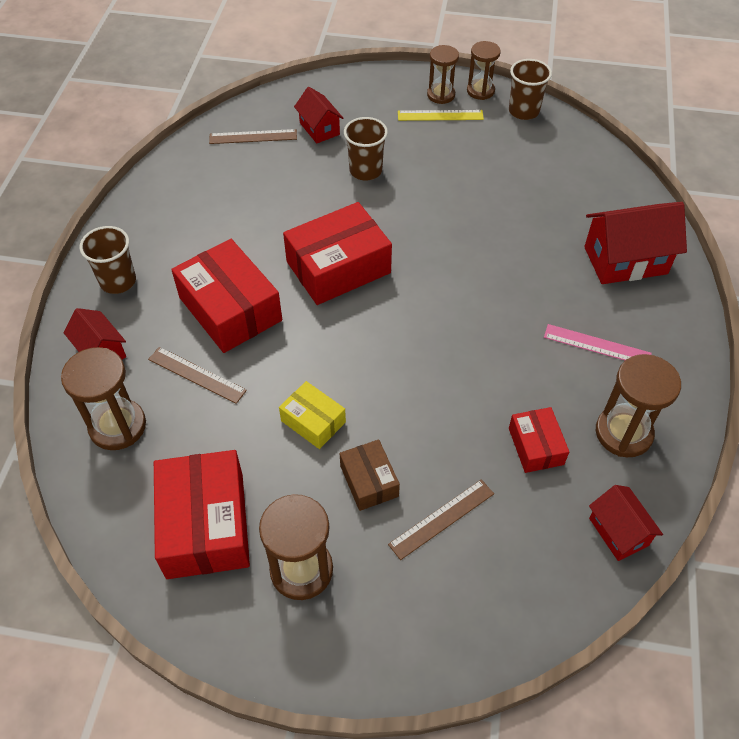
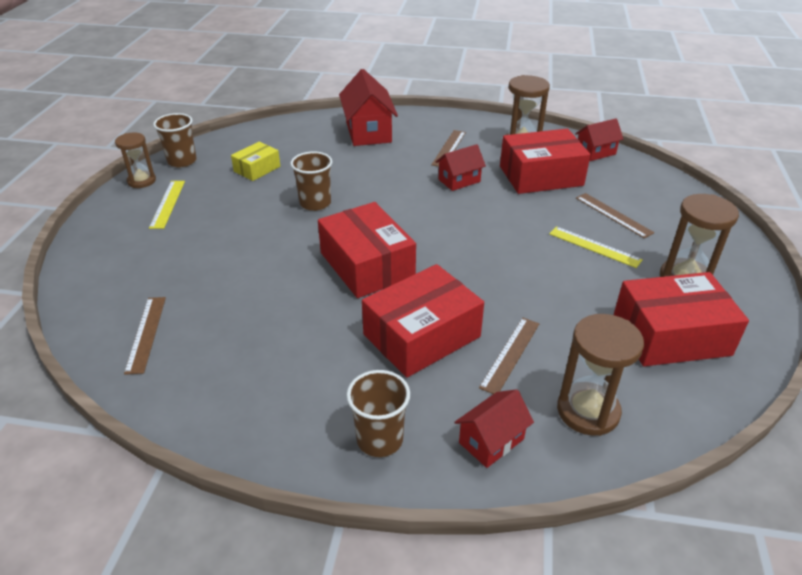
camera: 90 degrees left, 15 degrees down
(313, 421) = (546, 276): yellow box -> yellow box (257, 169)
(319, 129) = (154, 281): red house -> red house (459, 180)
(365, 170) = (234, 249): brown cup -> brown cup (315, 203)
(369, 481) = (594, 247): brown box -> yellow ruler
(441, 95) = (136, 202): brown hourglass -> none
(536, 446) = (541, 176): red box -> red box, size x1.85
(597, 345) = (449, 148): pink ruler -> brown ruler

